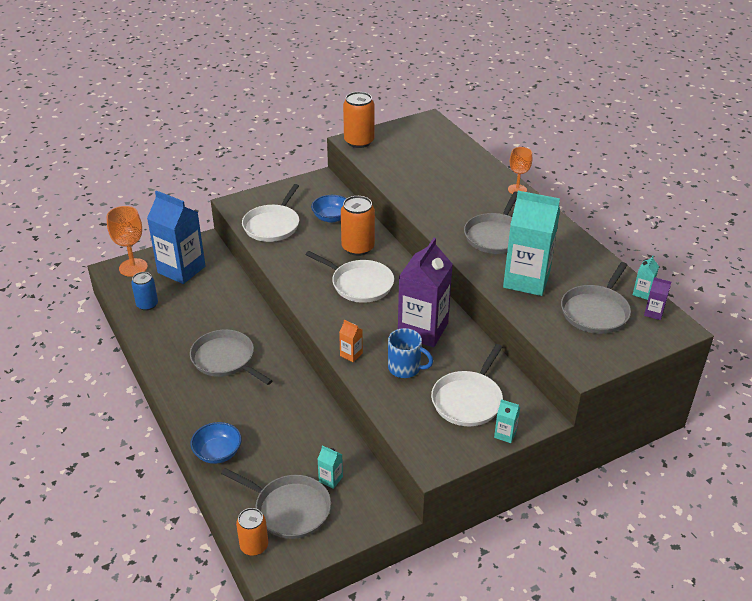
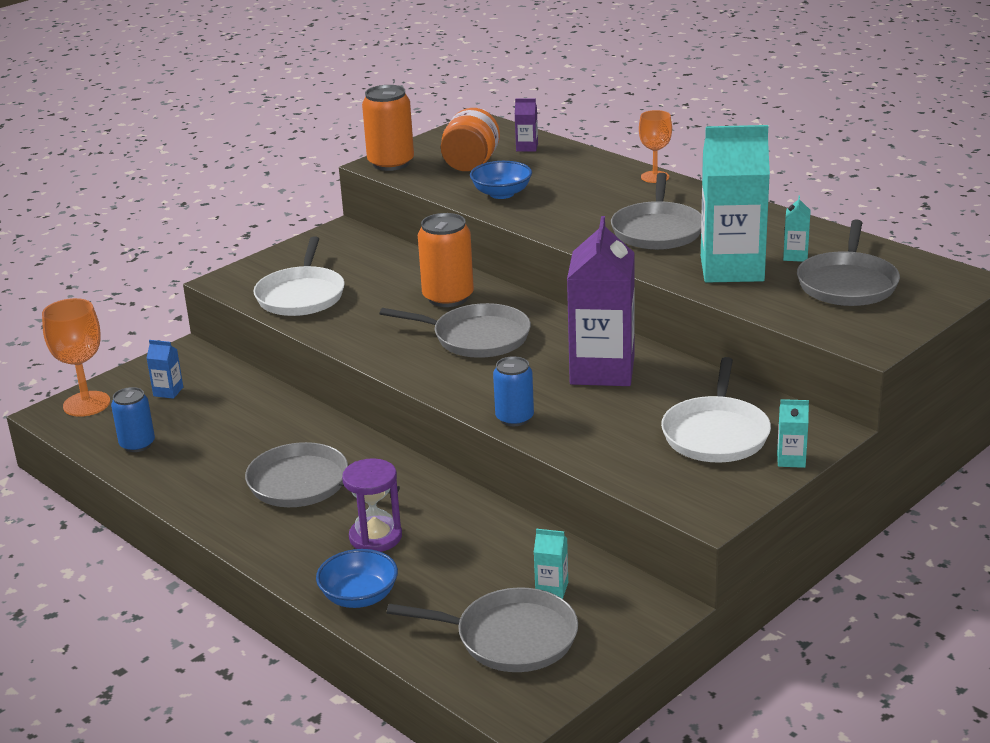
camera: 15 degrees left, 10 degrees down
(181, 269) = (168, 392): blue carton -> blue carton, size x0.41
(247, 410) = (375, 537): none -> purple hourglass
(254, 546) = (483, 693): orange can -> none
(331, 217) = (386, 271): blue bowl -> blue bowl (501, 193)
(351, 354) = (514, 418): orange carton -> blue can
(359, 284) = (476, 337): white pan -> grey pan
(405, 368) = (604, 417): blue mug -> none
(407, 153) = (471, 164): none -> orange jar
(642, 293) = (896, 253): turquoise carton -> turquoise carton (795, 256)
(653, 313) = (924, 271): purple carton -> purple carton (527, 147)

